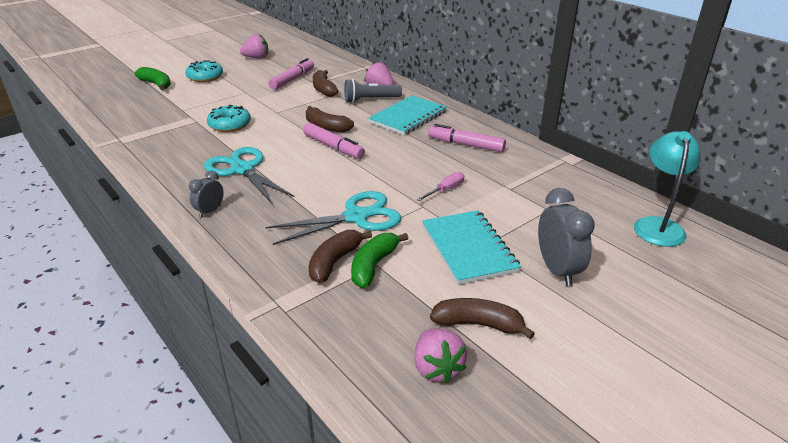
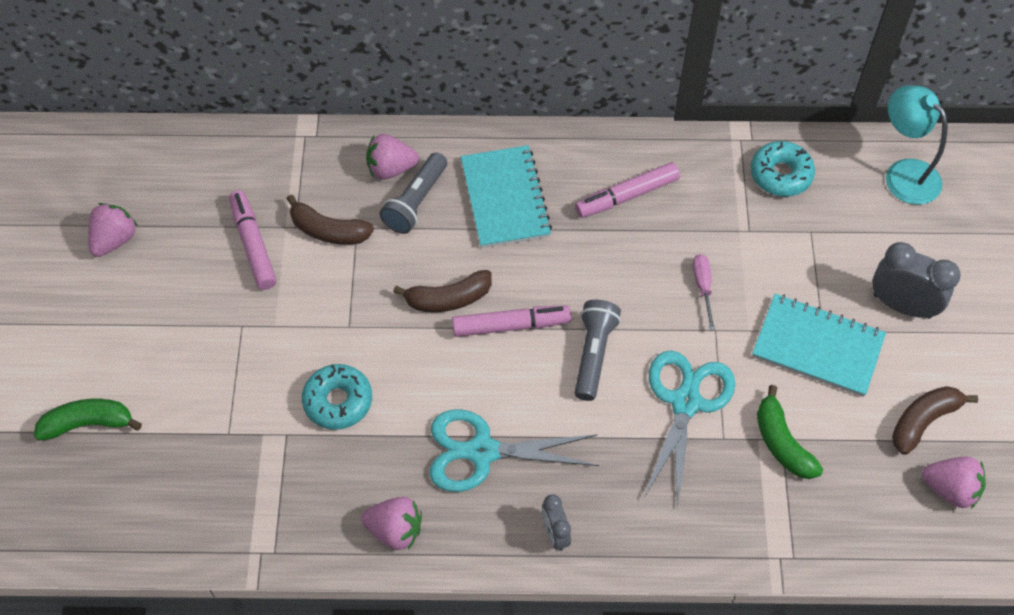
camera: 50 degrees left, 25 degrees up
(165, 166) = (395, 530): none -> pink strawberry
(205, 77) = (126, 347): turquoise donut -> turquoise donut (780, 175)
(334, 262) = (749, 471): brown banana -> none
(348, 175) = (593, 355): none -> grey flashlight

